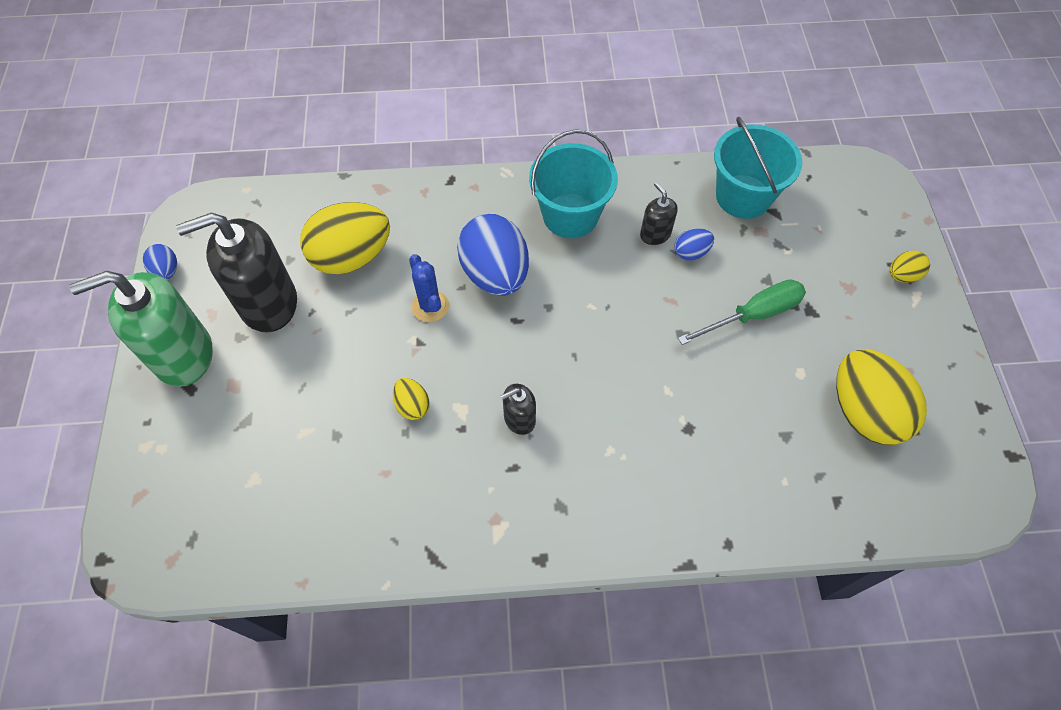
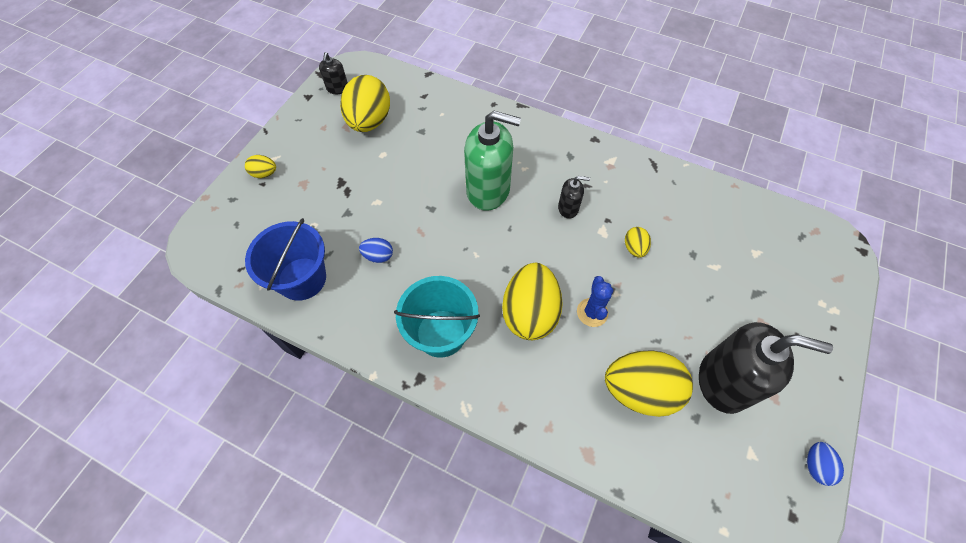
camera: 150 degrees left, 0 degrees up
(183, 355) = (802, 369): green soap dispenser -> green soap dispenser (488, 190)
(495, 274) = (530, 313): blue egg -> yellow egg
(655, 234) = (391, 283): black soap dispenser -> black soap dispenser (337, 88)
(743, 196) = (302, 278): turquoise bucket -> blue bucket
(753, 315) = (377, 196): green screwdriver -> none

